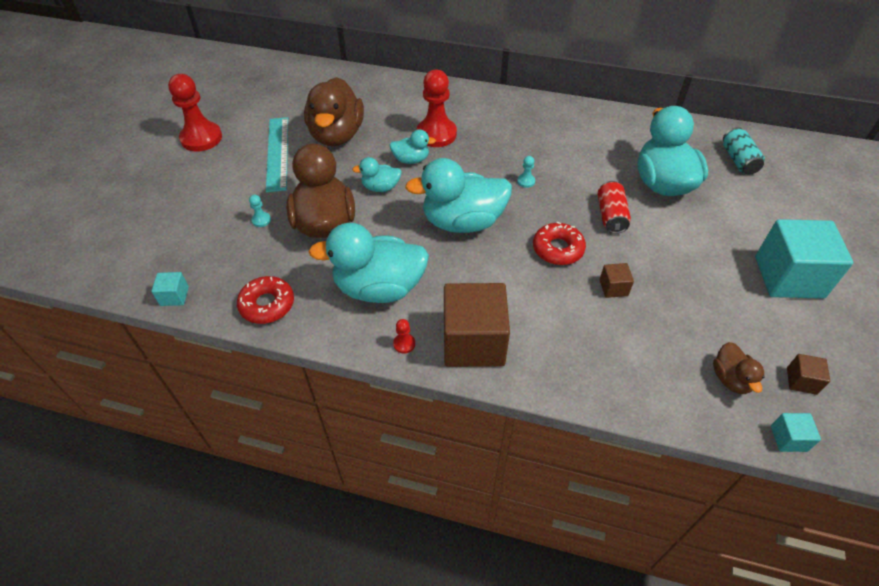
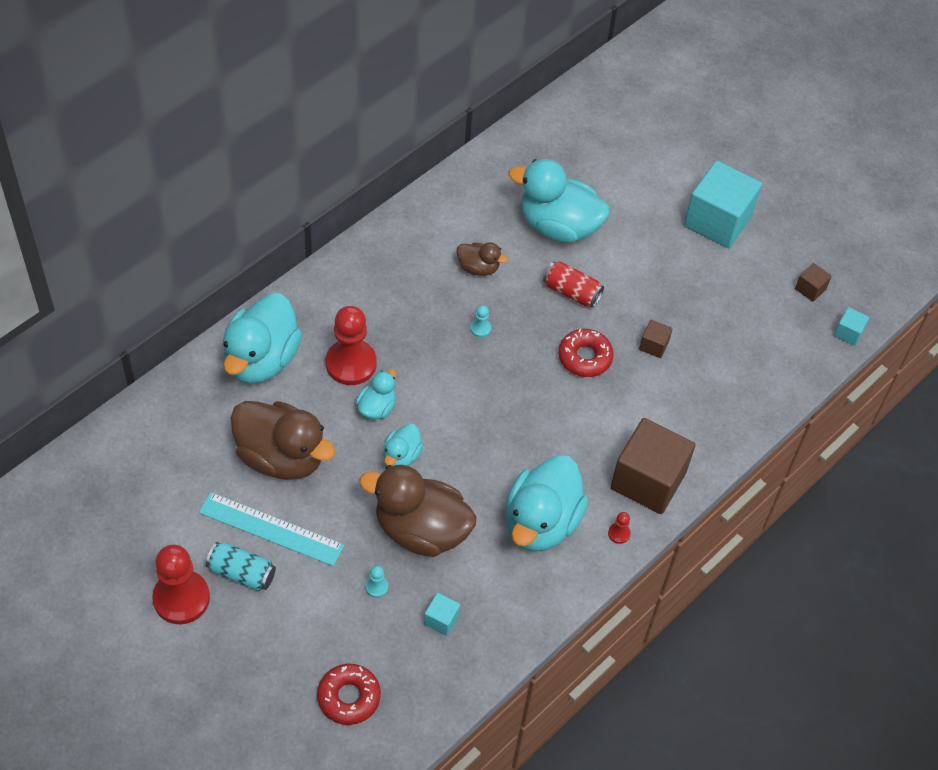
camera: 65 degrees left, 5 degrees up
(174, 296) = (439, 705): turquoise cube -> turquoise cube (441, 619)
(267, 305) = (503, 625): red donut -> red donut (349, 697)
(462, 222) = (500, 411): turquoise duck -> turquoise duck (261, 359)
(731, 379) = (784, 330): brown duck -> brown duck (478, 268)
(738, 160) = (569, 150): turquoise can -> turquoise can (242, 573)

